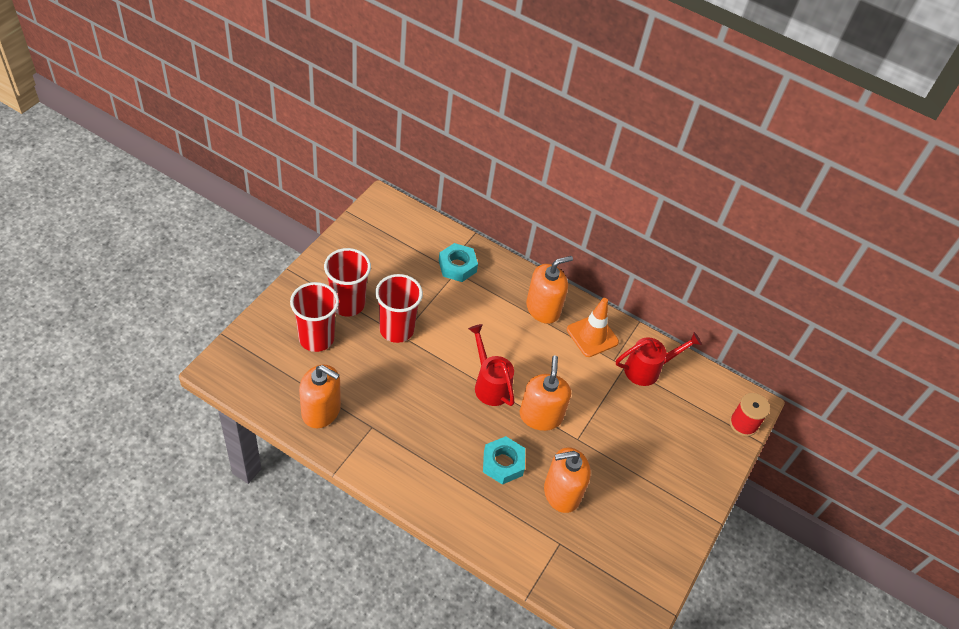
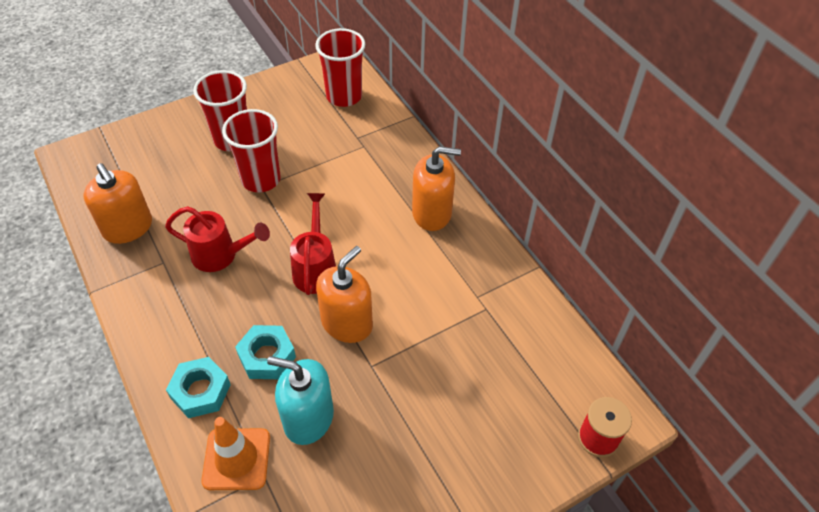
camera: 35 degrees right, 0 degrees up
(316, 338) = (178, 160): red cup -> red cup (344, 96)
(457, 266) = (369, 141): turquoise nut -> turquoise nut (200, 391)
(561, 493) = (308, 418): orange soap dispenser -> turquoise soap dispenser
(592, 336) = (469, 261): orange traffic cone -> orange traffic cone (236, 459)
(647, 369) = (512, 323): red watering can -> red watering can (220, 255)

